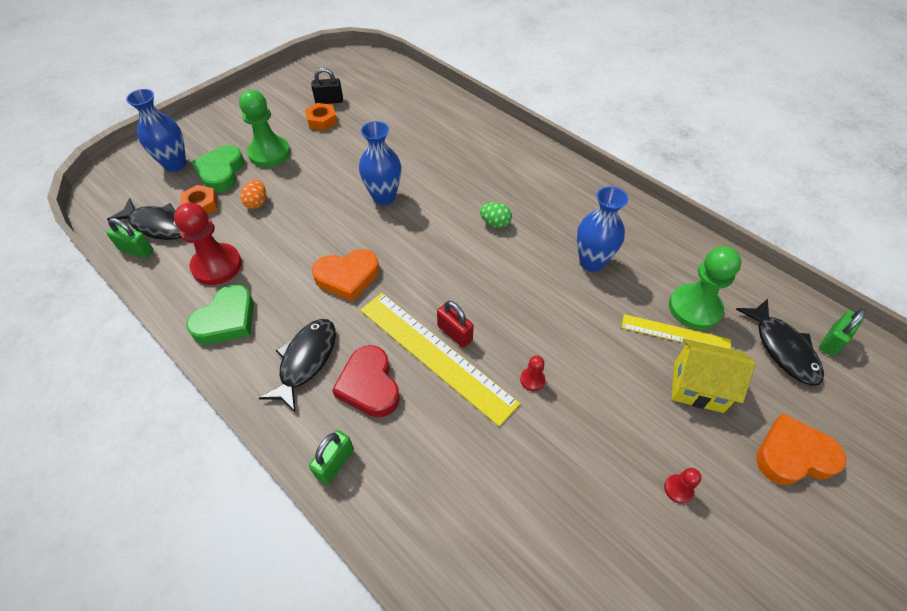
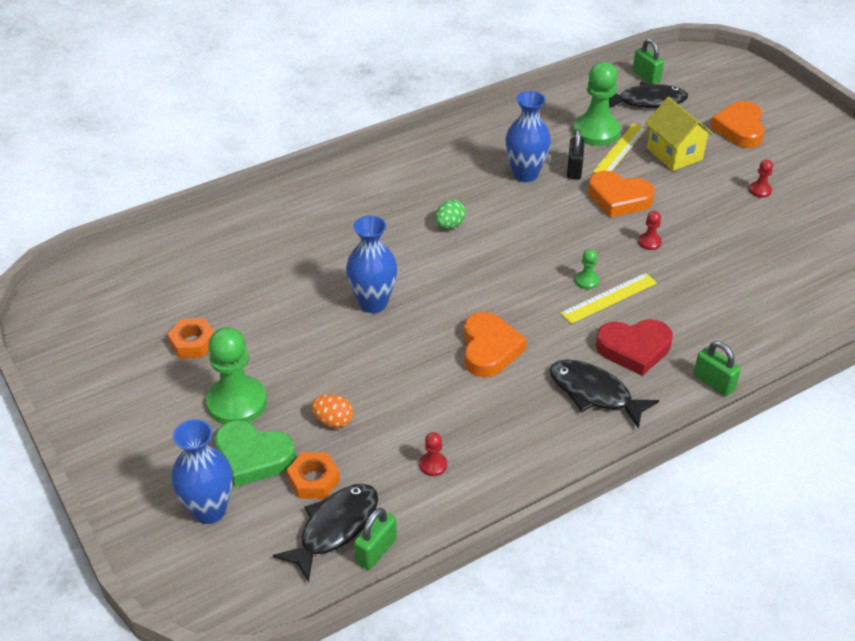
camera: 75 degrees left, 10 degrees down
(217, 265) = (433, 465): red pawn -> red pawn, size x0.45
(226, 320) = (522, 457): green heart -> none
(329, 101) = (151, 331): black padlock -> black padlock (574, 169)
(435, 355) = (609, 298): yellow ruler -> yellow ruler, size x0.56
(454, 333) = (586, 281): red padlock -> green pawn
(591, 343) = (618, 198): none -> orange heart
(698, 387) = (674, 154): yellow house -> yellow house turned 60 degrees counterclockwise

